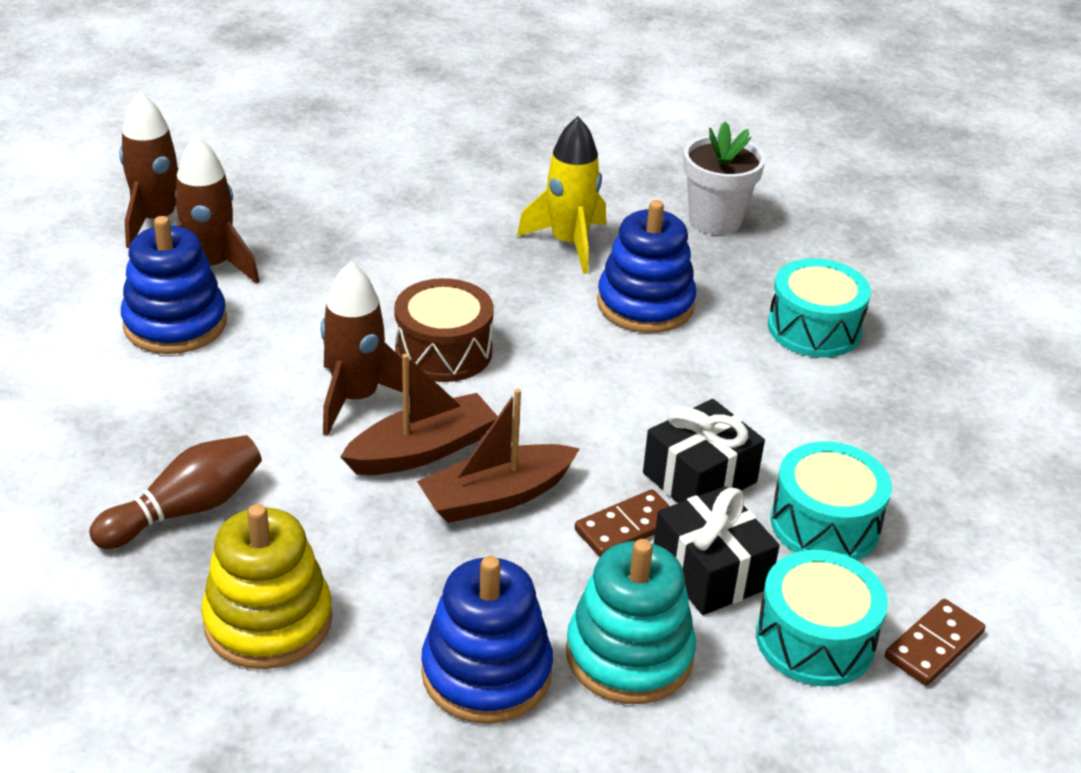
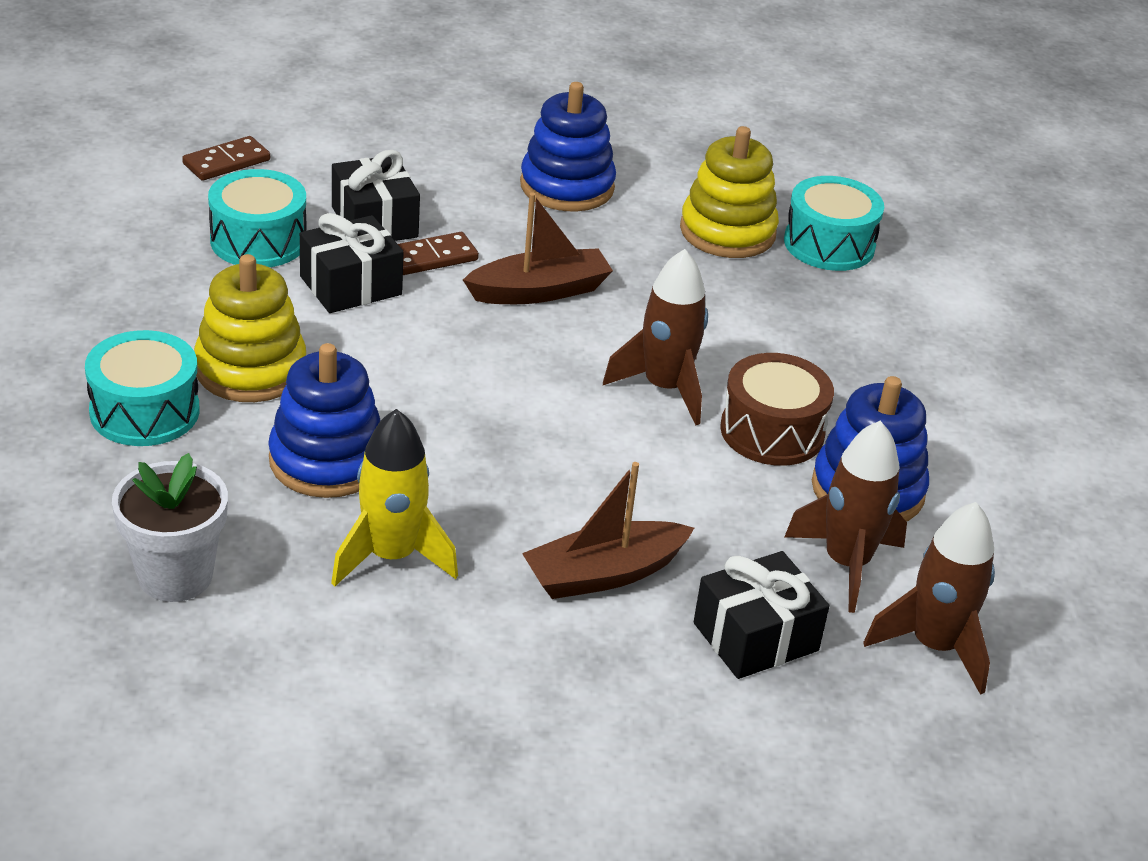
camera: 175 degrees left, 0 degrees up
(186, 509) = (808, 311): brown bowling pin -> none
(293, 216) = (755, 637): none -> black gift
(422, 450) = (602, 335): brown boat -> brown boat (604, 574)
(443, 351) = (572, 428): brown drum -> brown drum (772, 431)
(629, 655) = (460, 183): turquoise stacking toy -> none
(749, 375) = (250, 369): none -> yellow stacking toy
(815, 639) = (315, 175): turquoise drum -> turquoise drum (829, 244)

